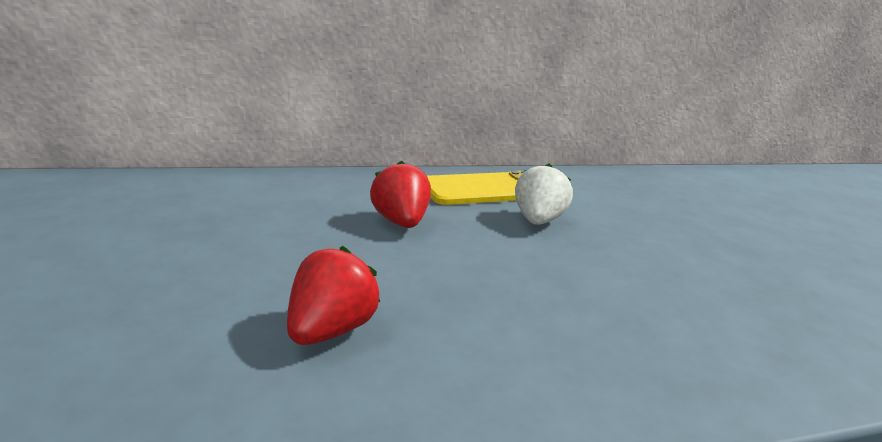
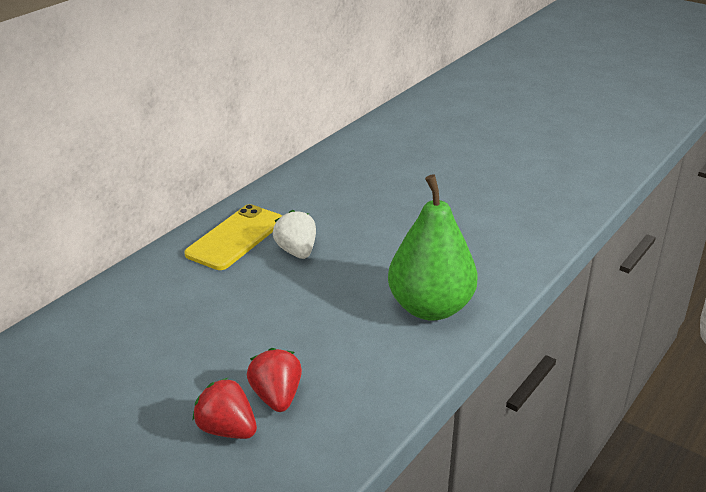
camera: 35 degrees left, 10 degrees up
(400, 223) = (218, 301): red strawberry -> red strawberry (227, 429)
(666, 343) = (430, 308): none -> green pear

